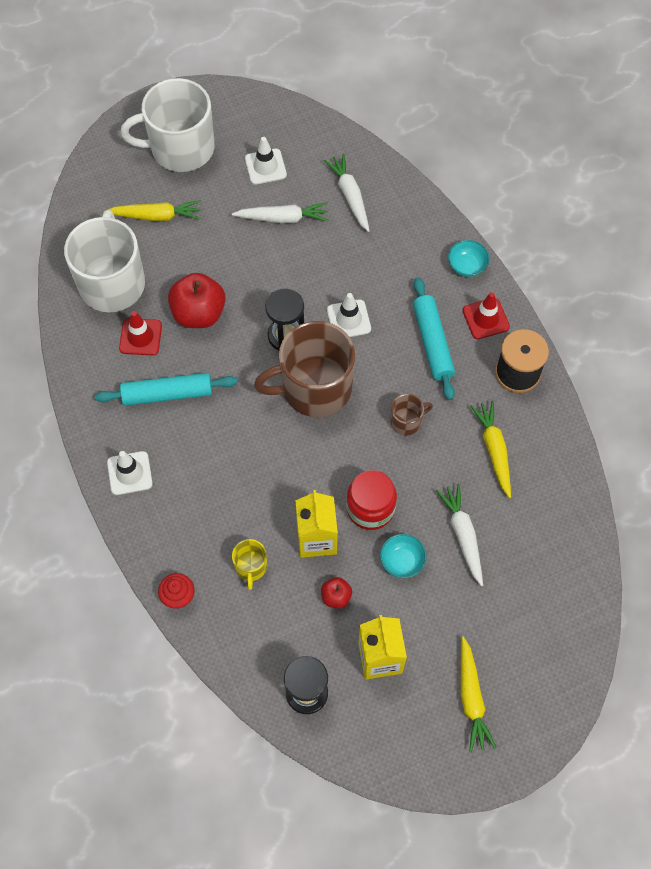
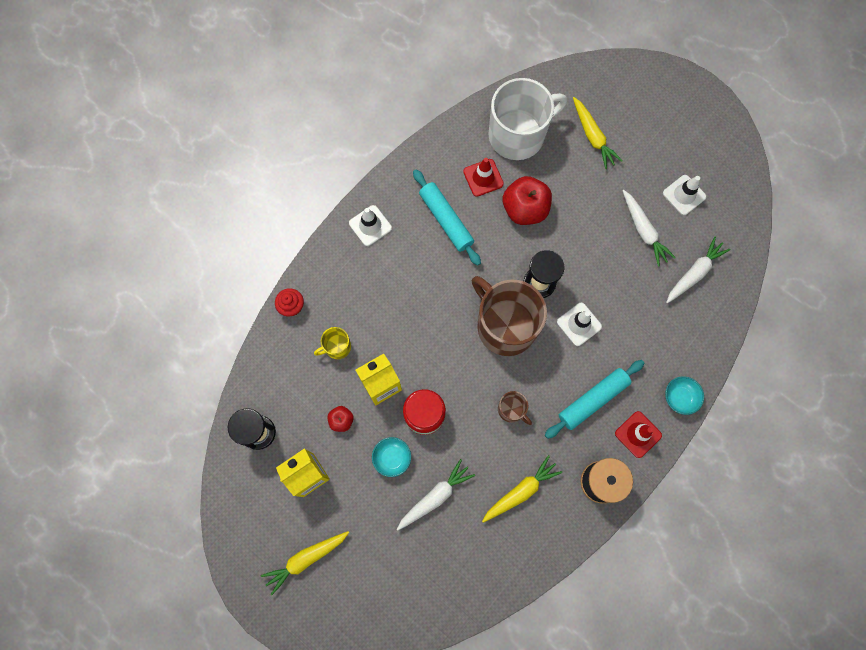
camera: 65 degrees right, 10 degrees up
(180, 148) = (664, 123): white mug -> none

